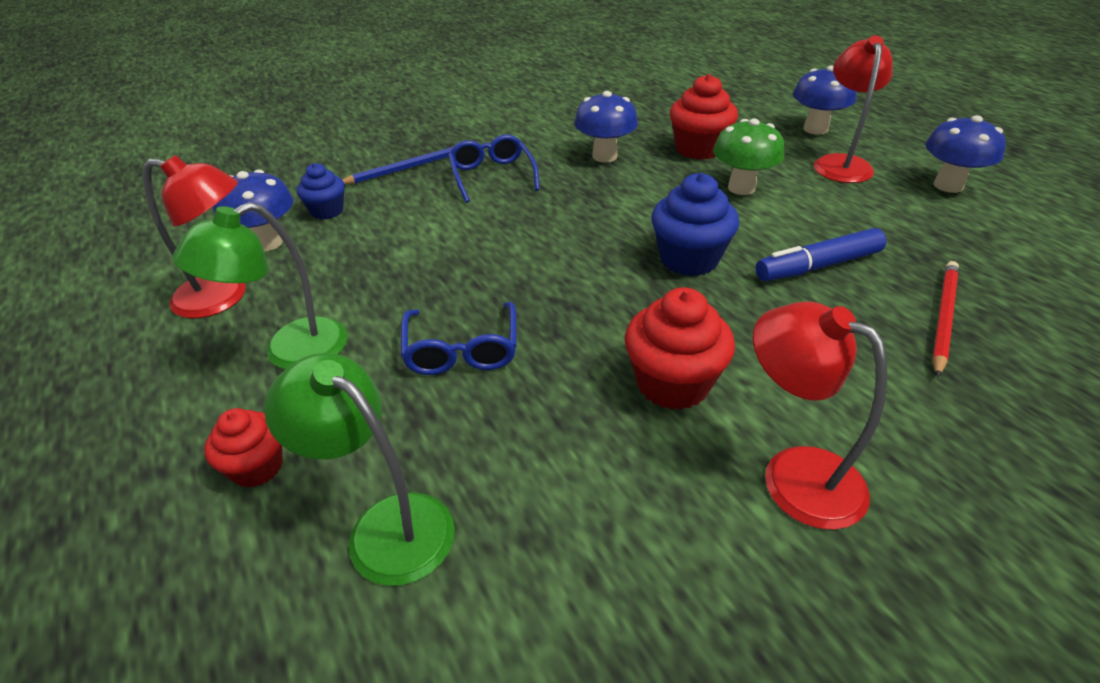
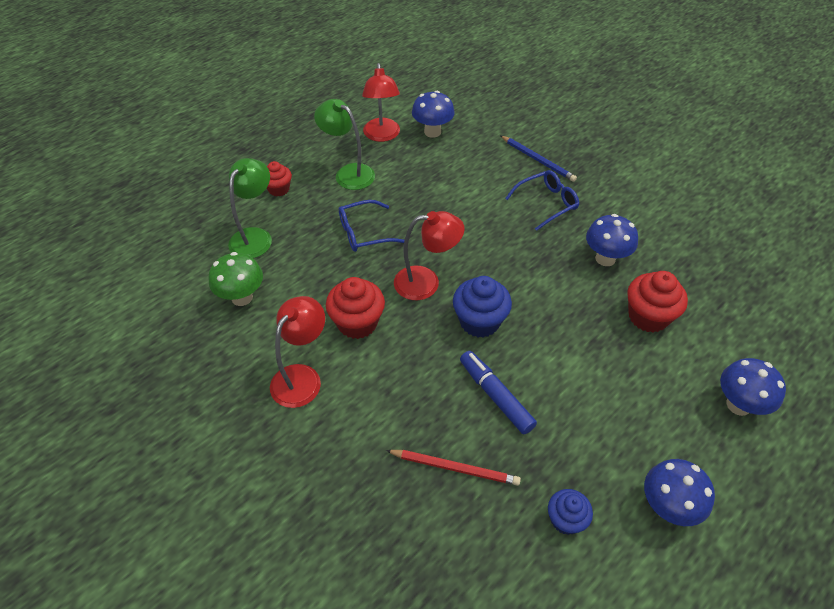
camera: 75 degrees right, 10 degrees up
(327, 211) = (472, 143): blue cupcake -> blue cupcake (565, 519)
(741, 188) = (592, 348): green mushroom -> green mushroom (242, 297)
(840, 163) = (672, 421): red lamp -> red lamp (426, 282)

